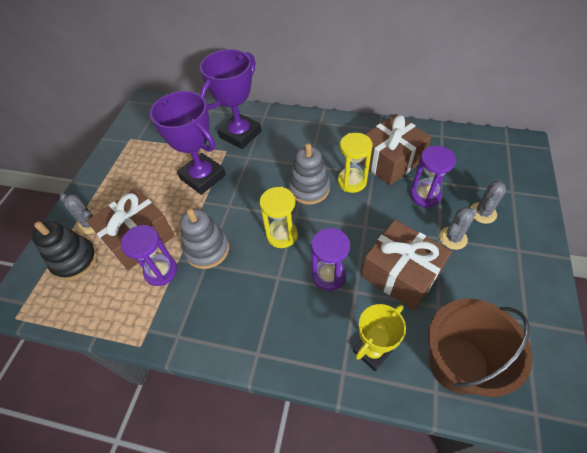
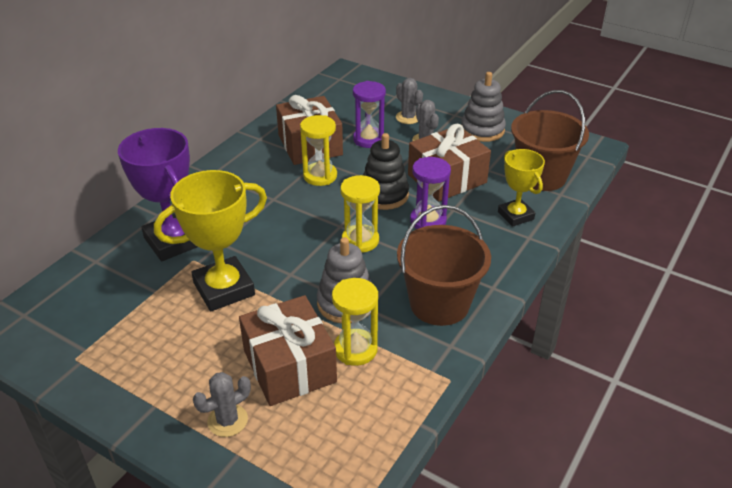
camera: 75 degrees left, 15 degrees down
(75, 260) = (287, 442): black stacking toy -> black stacking toy (384, 195)
(161, 271) = (355, 349): purple hourglass -> yellow hourglass
(202, 177) = (224, 289): purple trophy -> yellow trophy
(223, 314) = (439, 304): none -> brown bucket
(309, 188) = (308, 207): grey stacking toy -> grey stacking toy (482, 130)

